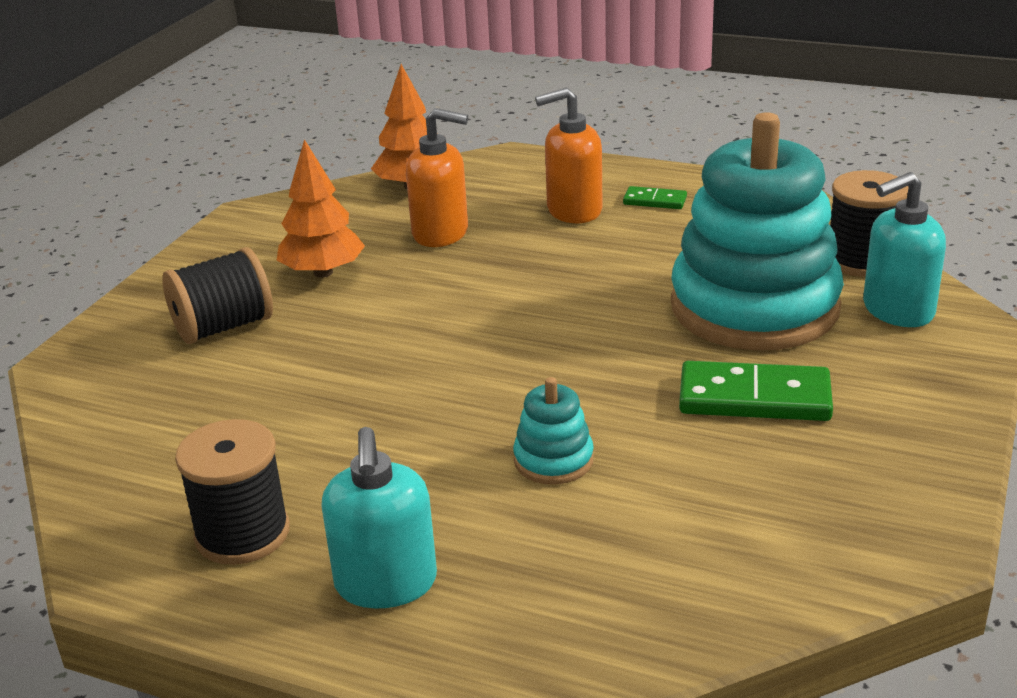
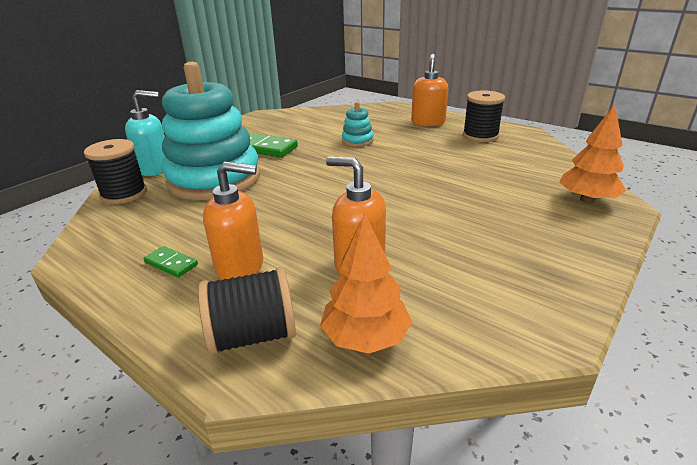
camera: 165 degrees left, 0 degrees up
(223, 327) = (523, 213): black spool -> black spool (253, 335)
(323, 272) = (459, 243): orange tree -> orange tree (587, 200)
(386, 584) = (428, 122): turquoise soap dispenser -> orange soap dispenser

